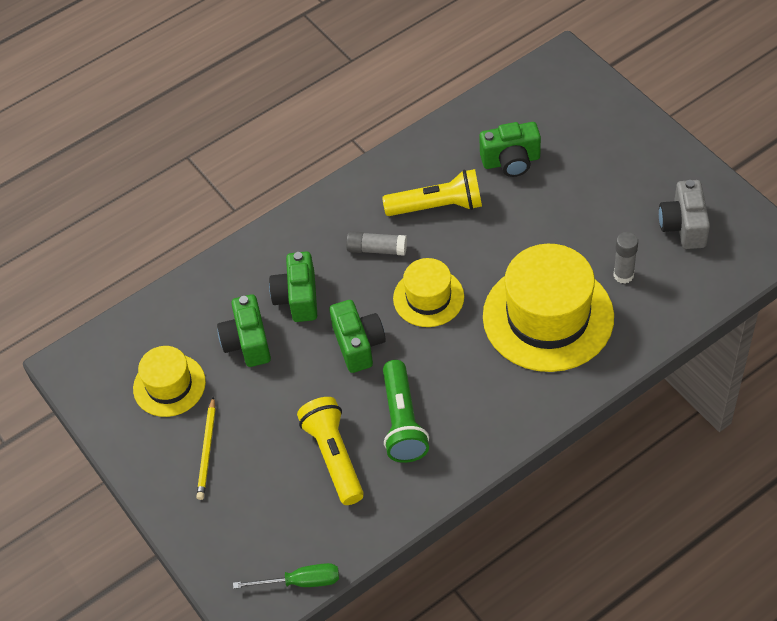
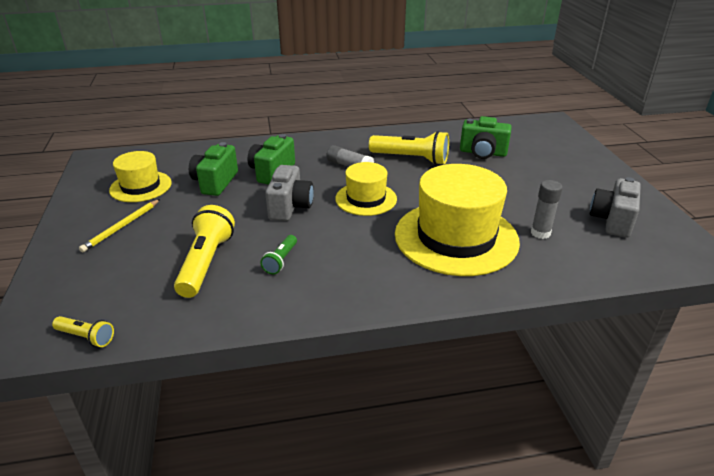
camera: 20 degrees right, 20 degrees down
(301, 582) = (86, 337): green screwdriver -> yellow flashlight
(358, 345) = (290, 207): green camera -> grey camera
(402, 422) = (280, 260): green flashlight -> green flashlight, size x0.52

